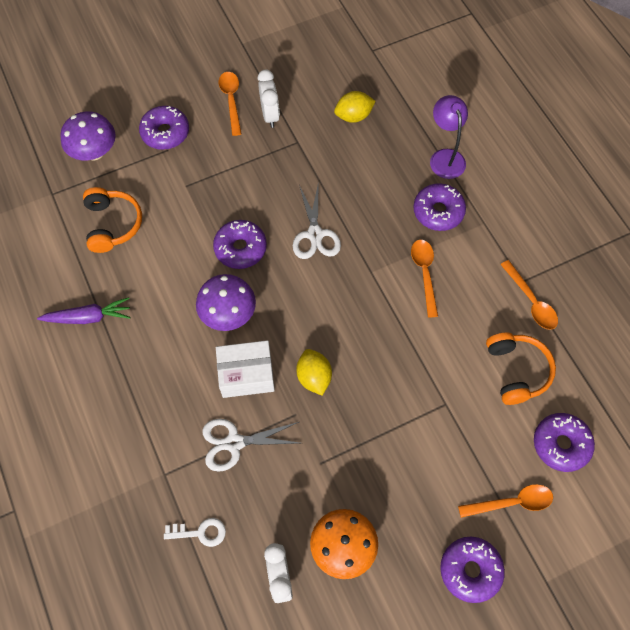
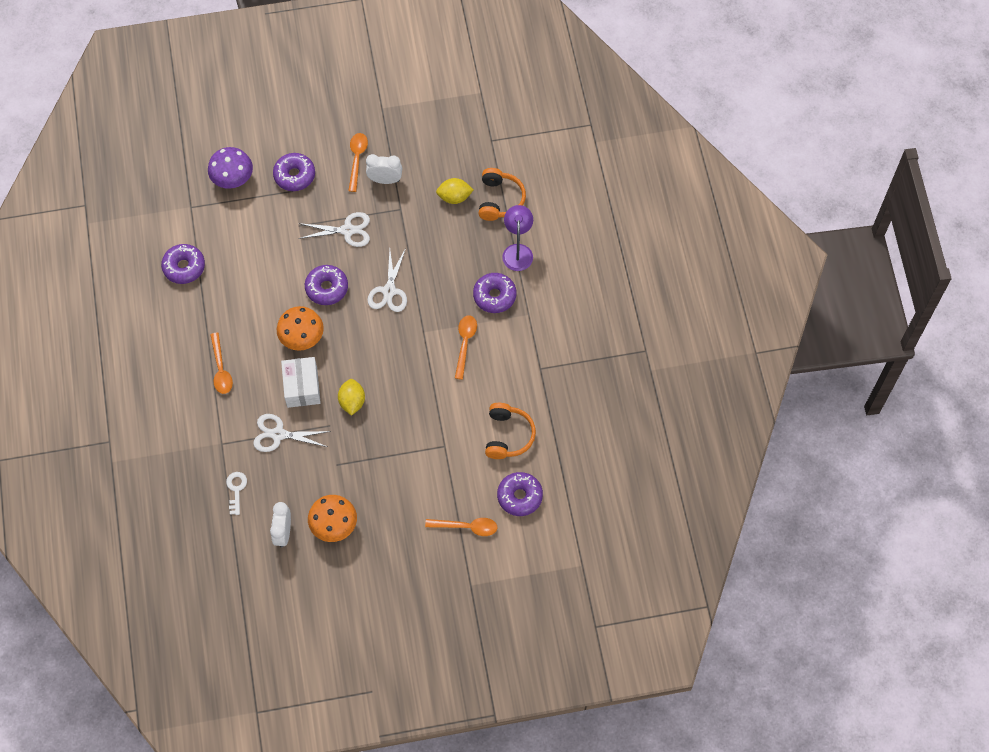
camera: 15 degrees right, 0 degrees up
(88, 317) = (195, 314): purple carrot -> none
(112, 224) = (232, 244): orange headphones -> orange headphones (500, 200)
(200, 532) = (236, 490): white key -> white key turned 105 degrees counterclockwise
(228, 314) = (302, 338): purple mushroom -> orange mushroom
(244, 178) = (347, 230): none -> white scissors
(246, 374) = (302, 387): white box -> white box turned 75 degrees clockwise
(270, 115) = (385, 180): white clock -> white clock turned 90 degrees counterclockwise
(470, 570) = (419, 564): purple donut -> purple donut (184, 267)
(531, 301) = (540, 386): orange spoon -> orange spoon (221, 369)

